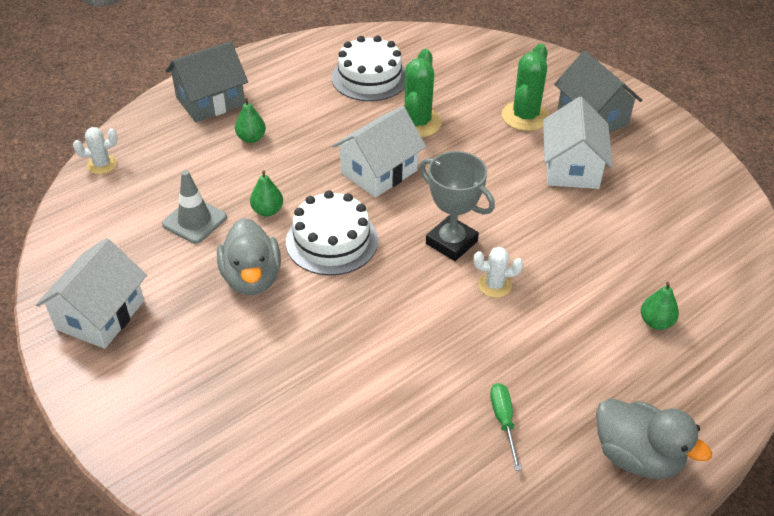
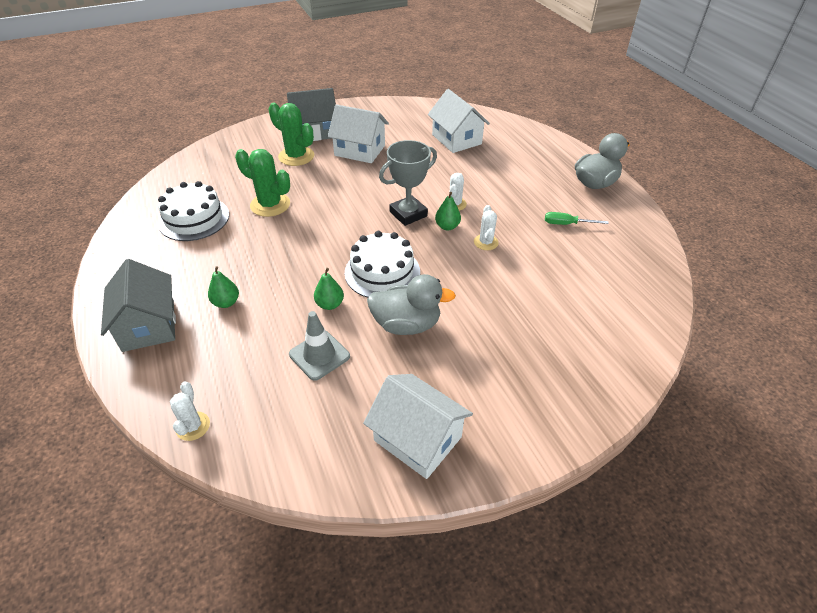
camera: 75 degrees left, 0 degrees up
(379, 171) = (315, 234): white house -> white house (456, 139)
(423, 330) = (486, 242): none -> white cactus
(656, 322) = (502, 154): green pear -> green pear (447, 226)

